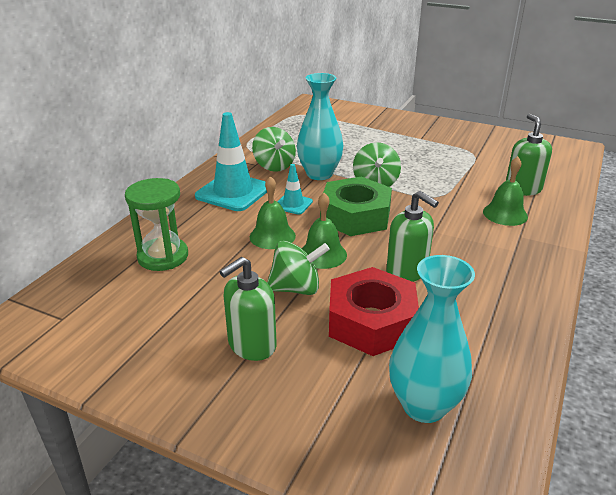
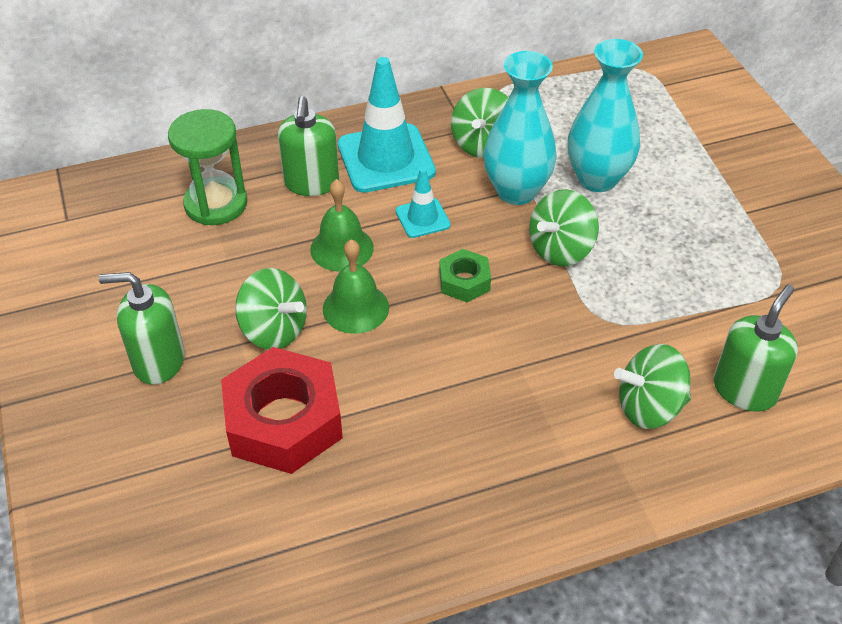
camera: 45 degrees right, 15 degrees up
(355, 216) = (464, 281): green nut -> green nut, size x0.50
(407, 271) = (404, 394): green soap dispenser -> green soap dispenser (311, 183)
(424, 405) = (199, 537): turquoise vase -> turquoise vase (597, 179)
(505, 214) = (649, 407): green bell -> green spinning top

